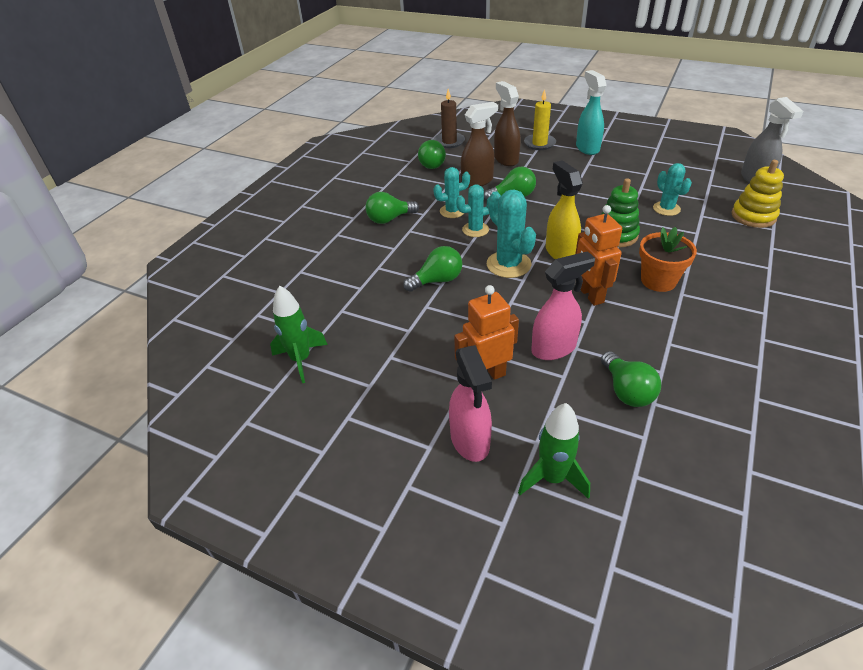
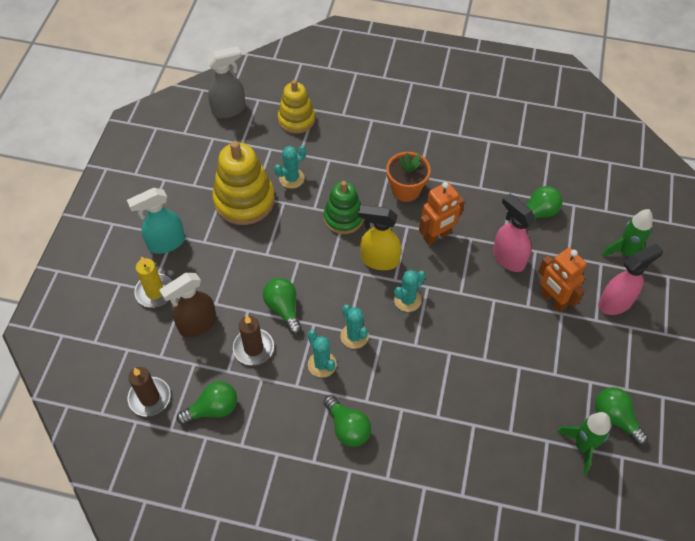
camera: 105 degrees left, 15 degrees up
(437, 280) = (446, 357): green light bulb -> green light bulb (615, 418)
(477, 181) = (253, 348): brown spray bottle -> brown candle
(508, 264) = (407, 300): turquoise cactus -> turquoise cactus, size x0.65
(560, 252) = (379, 260): yellow spray bottle -> yellow spray bottle turned 45 degrees clockwise
(635, 183) = (244, 200): none -> yellow stacking toy

